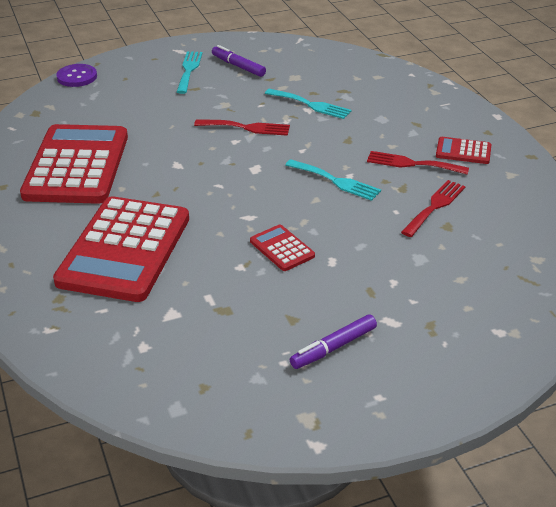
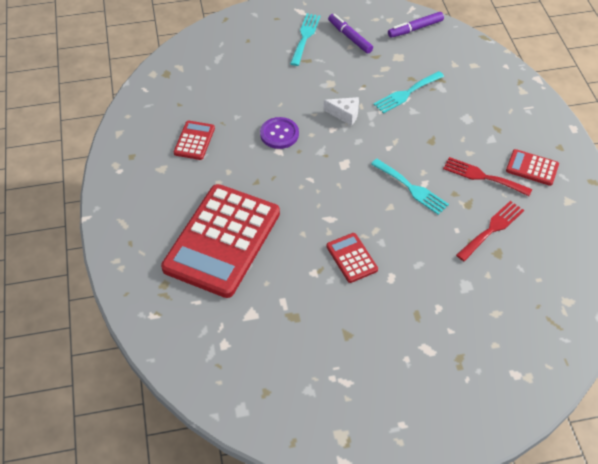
camera: 10 degrees right, 15 degrees up
(77, 77) = (206, 34): purple button -> purple button (279, 134)
(77, 165) = (194, 140): red calculator -> red calculator, size x0.43
(247, 128) = (345, 114): red fork -> white cheese
(311, 105) = (406, 93): turquoise fork -> turquoise fork turned 105 degrees clockwise
(333, 347) = (375, 369): purple marker -> purple marker (415, 29)

